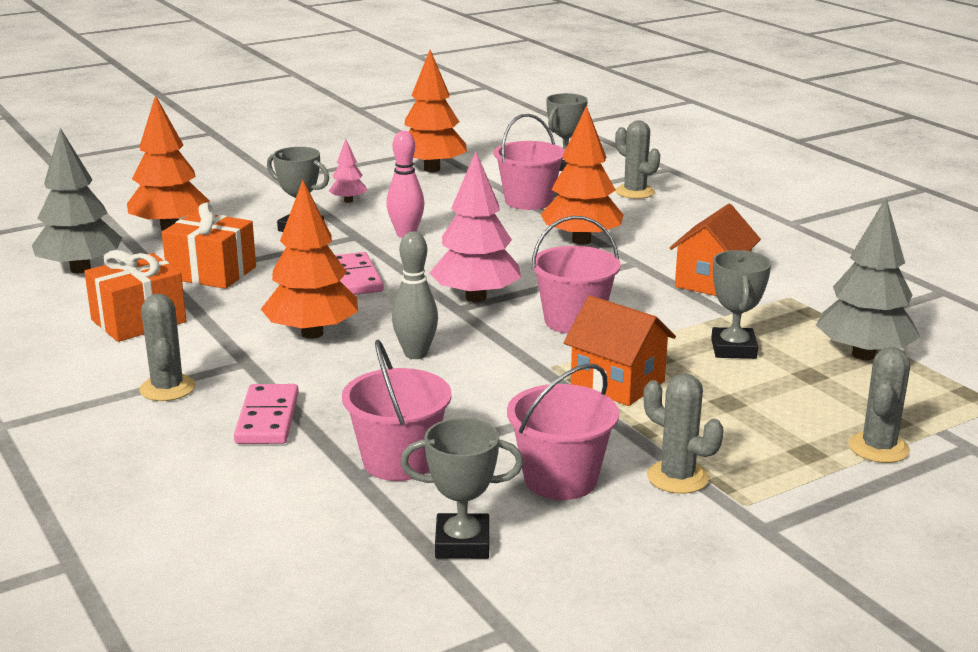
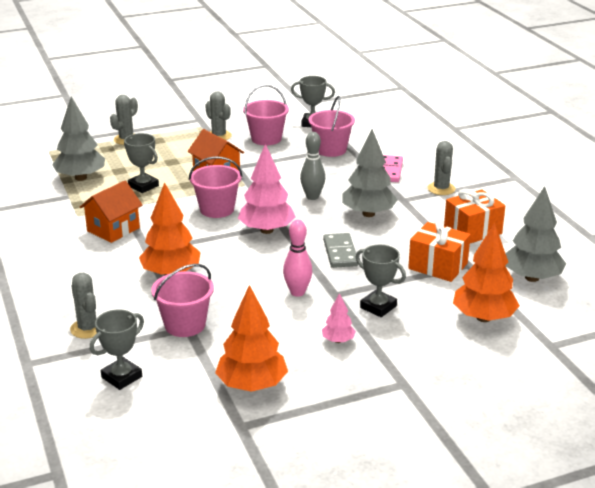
camera: 170 degrees left, 5 degrees up
(312, 333) = (368, 214): orange tree -> grey tree
(355, 278) = (340, 253): pink domino -> grey domino
(733, 349) = (143, 186): grey trophy -> grey trophy turned 60 degrees counterclockwise

